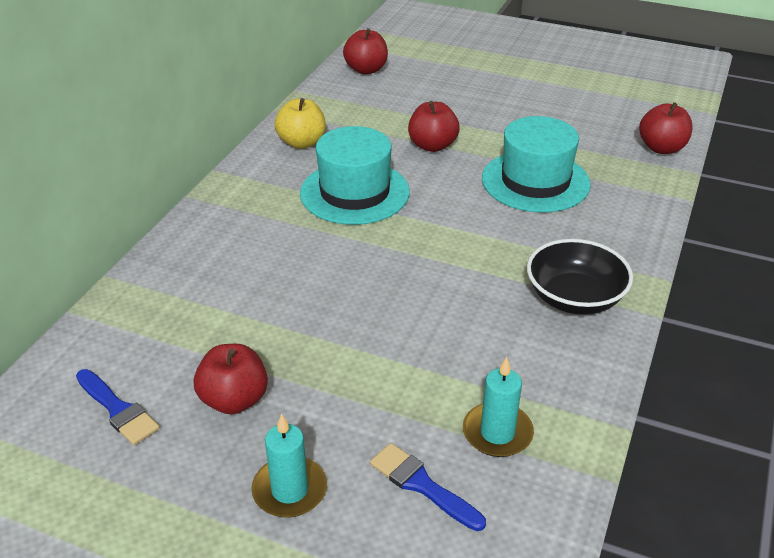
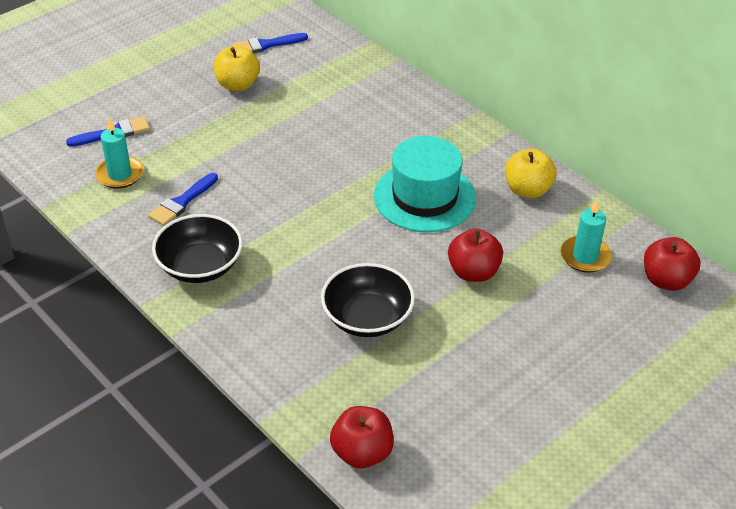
camera: 115 degrees right, 5 degrees up
(234, 400) = (237, 85): red apple -> yellow apple
(290, 490) = (155, 88): turquoise candle -> turquoise candle (585, 256)
(497, 352) = (182, 202): none -> blue brush
(535, 181) = (367, 318): turquoise hat -> black bowl

